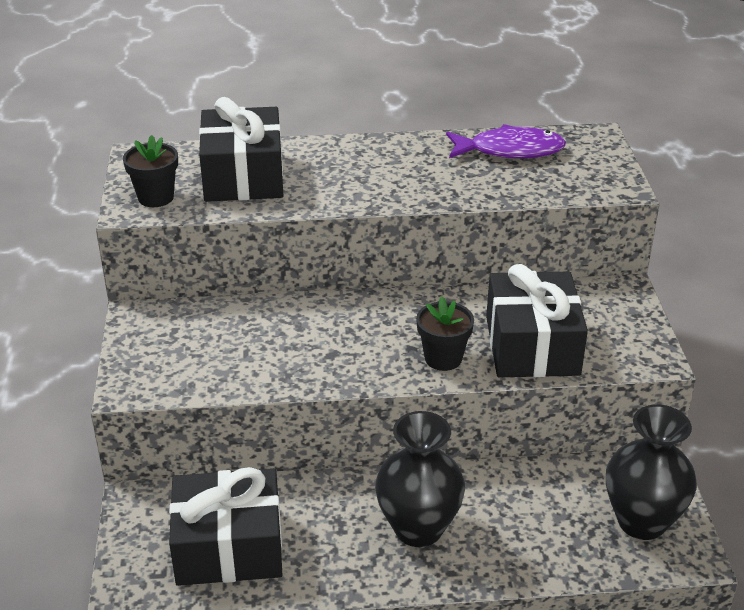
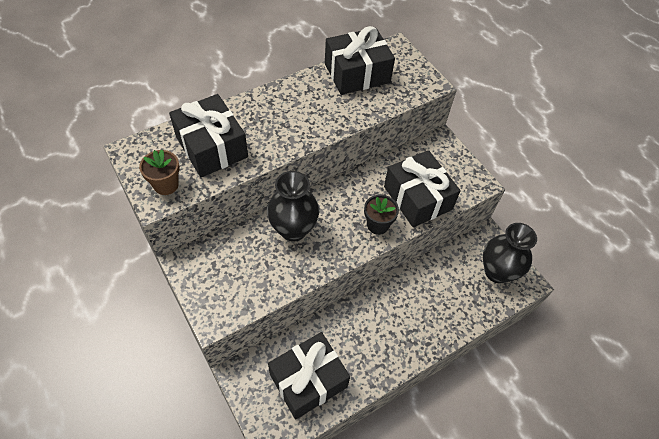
camera: 30 degrees left, 20 degrees up
(156, 197) = (166, 185): black flower pot -> brown flower pot
(418, 528) = (397, 323): black vase -> black vase (293, 229)
(510, 150) = (357, 73): purple fish -> black gift

